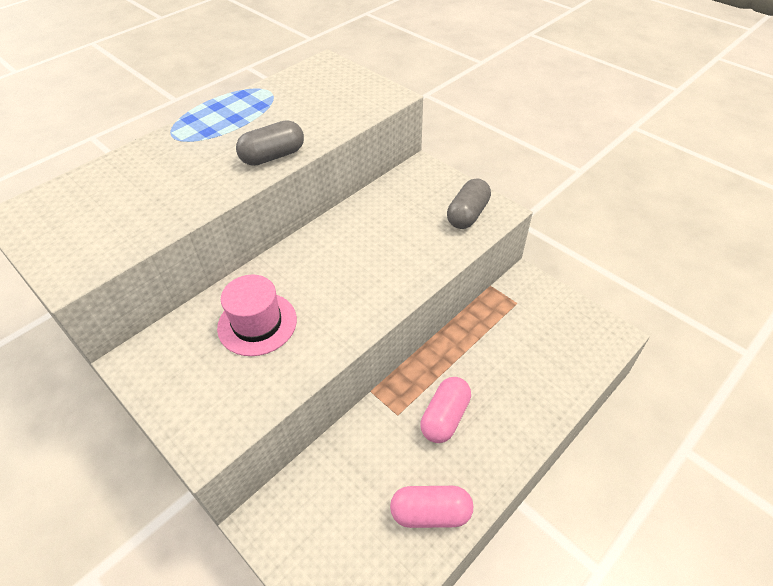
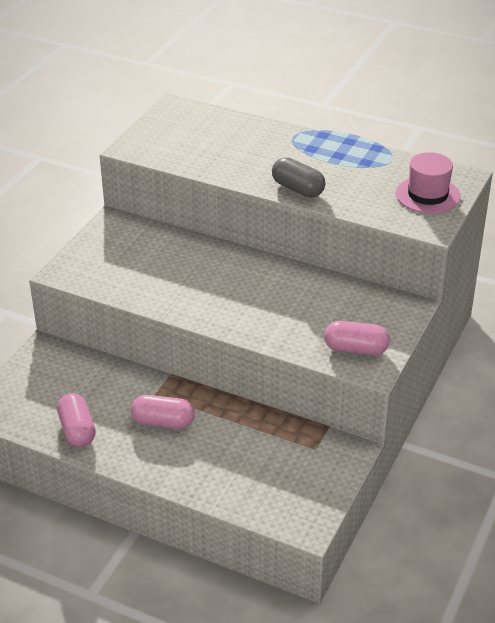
camera: 70 degrees right, 10 degrees down
(257, 323) = (168, 263): pink hat -> pink hat (427, 195)
(467, 214) = (356, 349): grey capsule -> pink capsule

